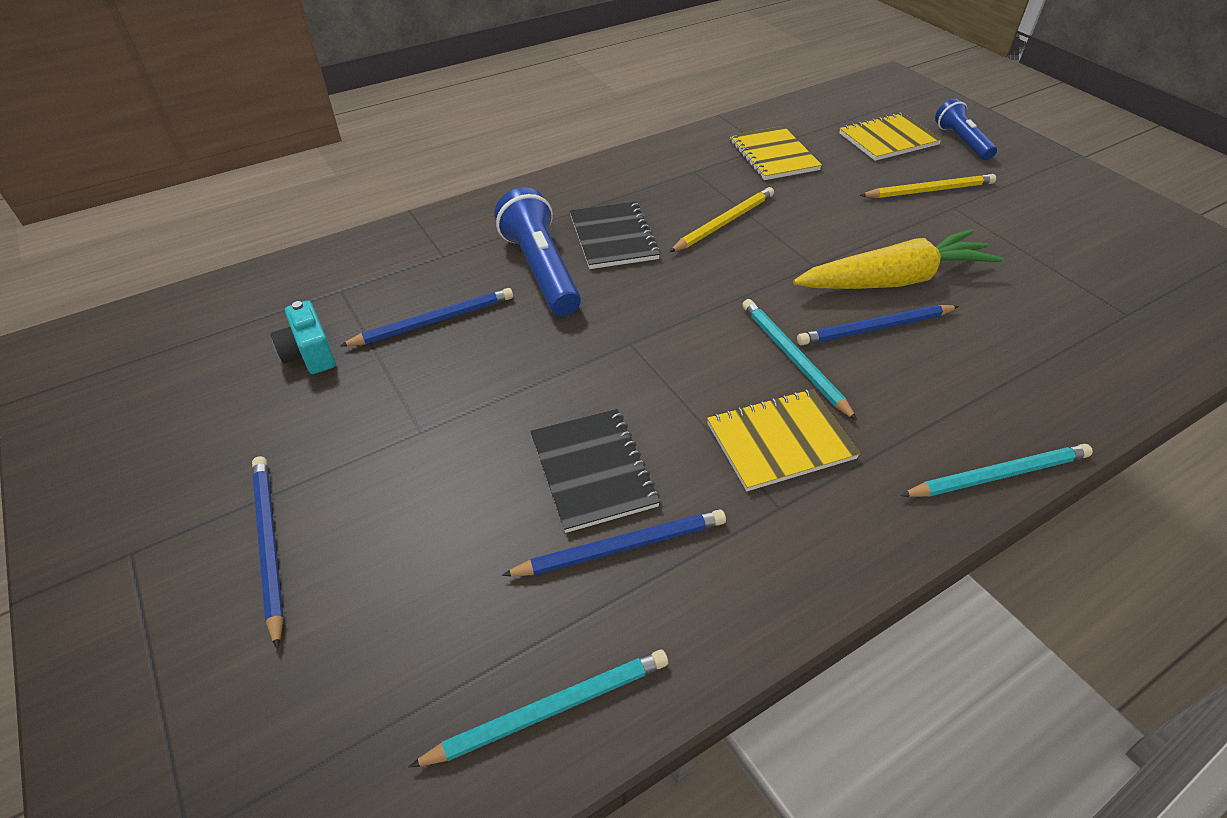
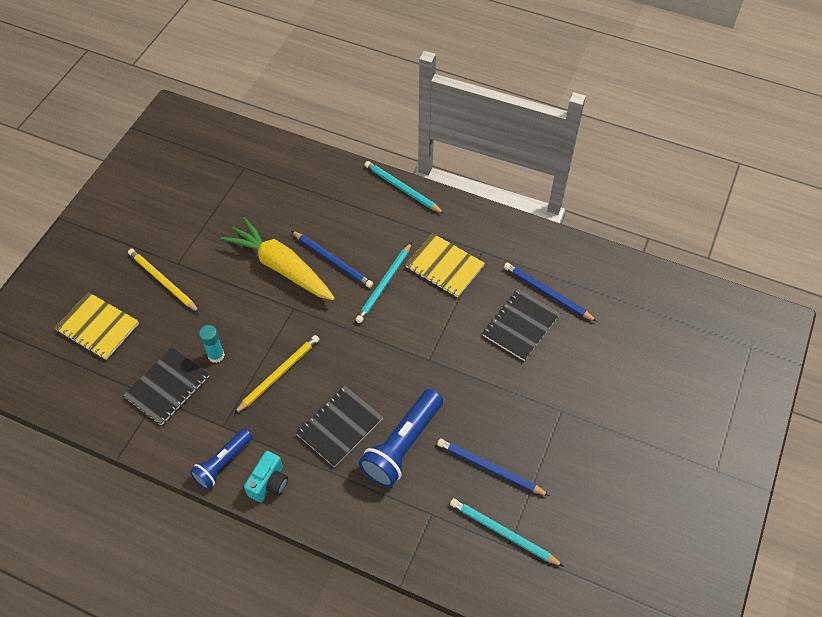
camera: 125 degrees left, 10 degrees up
(269, 545) = (662, 419): blue pencil -> none
(310, 354) = (564, 511): turquoise camera -> turquoise camera (269, 483)
(550, 709) = (624, 277): turquoise pencil -> turquoise pencil (503, 533)
(724, 222) = (279, 374): yellow pencil -> yellow pencil turned 120 degrees clockwise
(773, 155) = (167, 387): yellow notebook -> black notebook
(788, 192) = (216, 355): none -> turquoise glue stick
(961, 141) = (76, 284): blue flashlight -> blue flashlight (223, 463)

